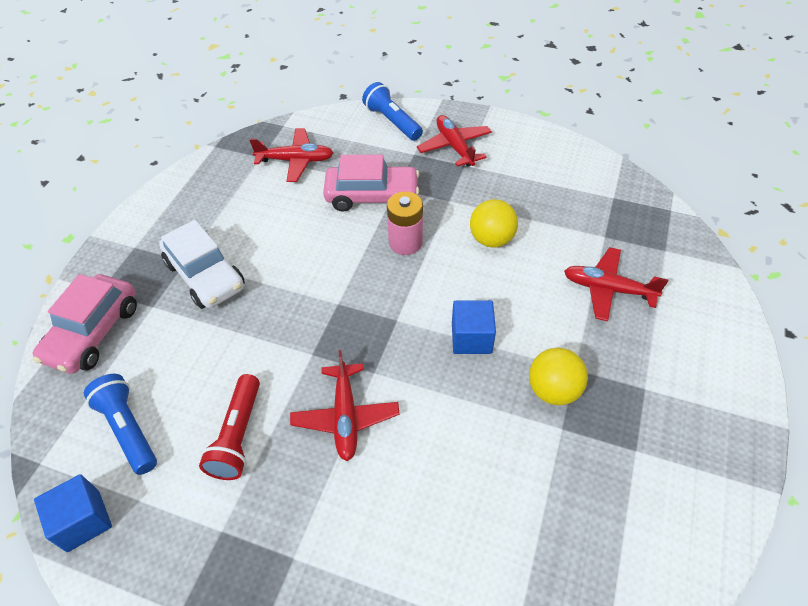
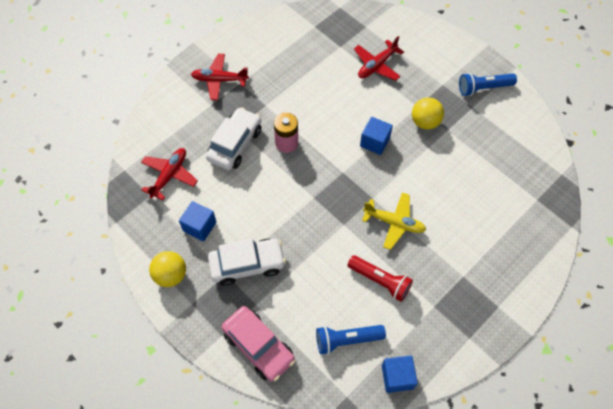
camera: 65 degrees left, 10 degrees up
(240, 212) = (199, 226): none -> blue cube
(345, 416) = (394, 223): red plane -> yellow plane
(372, 196) = (235, 144): pink car -> white car
(392, 122) = (170, 103): blue flashlight -> blue flashlight (483, 88)
(491, 239) = (310, 99): yellow ball -> yellow ball (171, 275)

